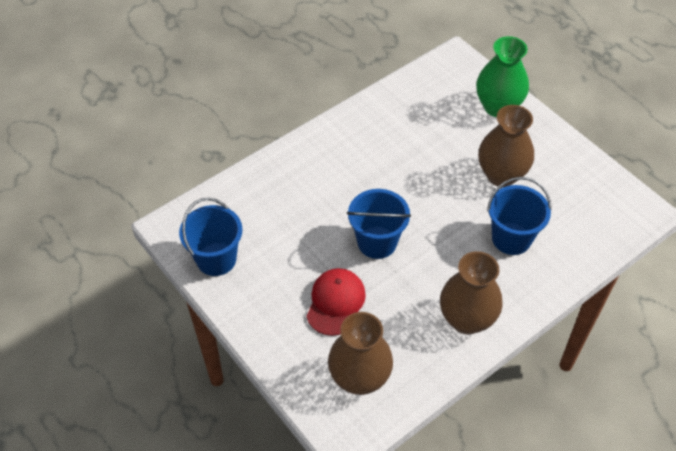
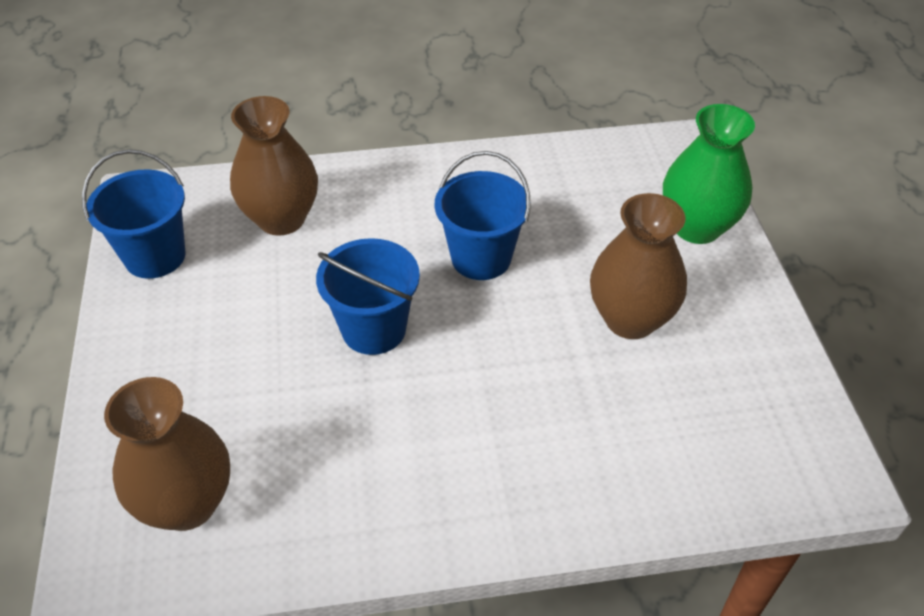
camera: 30 degrees right, 5 degrees down
(335, 302) = (249, 382): red cap -> none
(466, 319) = (411, 500): brown vase -> brown vase (281, 219)
(511, 238) = (576, 415): blue bucket -> blue bucket (481, 258)

